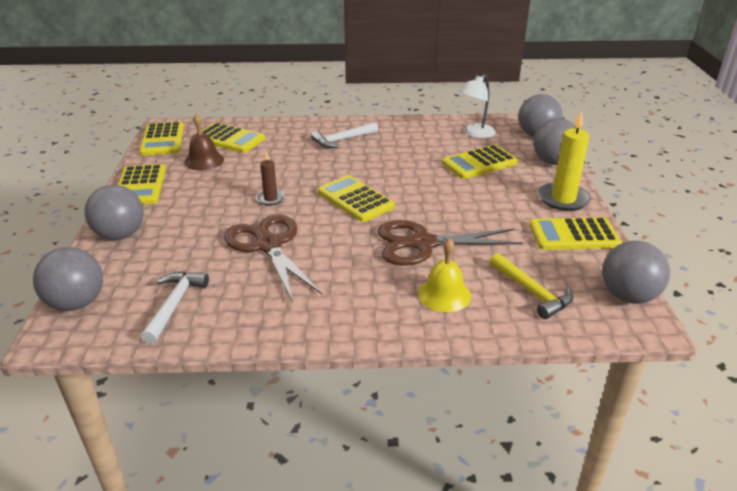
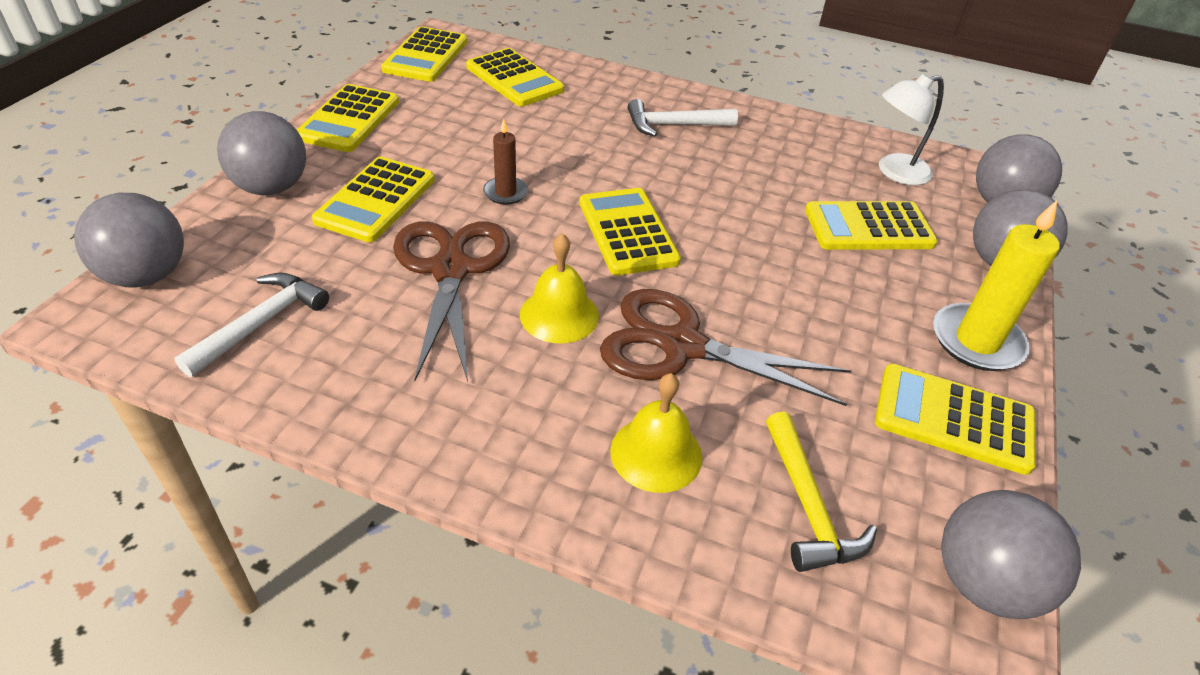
camera: 20 degrees right, 10 degrees up
(194, 223) = (376, 200): none -> yellow calculator
(204, 161) = (457, 104): brown bell -> none
(347, 249) = (559, 315): none -> yellow bell

